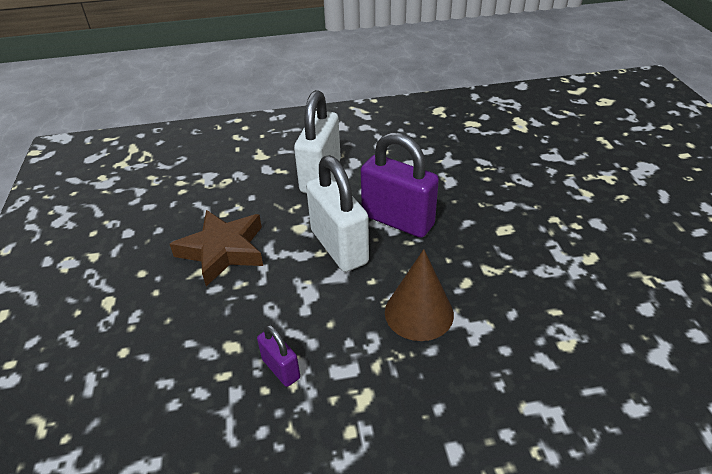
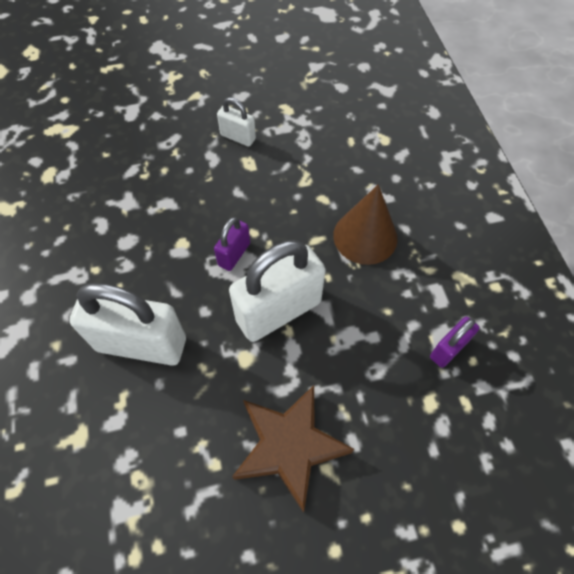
camera: 95 degrees left, 20 degrees up
(397, 220) = (234, 254): purple padlock -> purple padlock, size x0.50
(537, 221) = (238, 137): none -> white padlock

